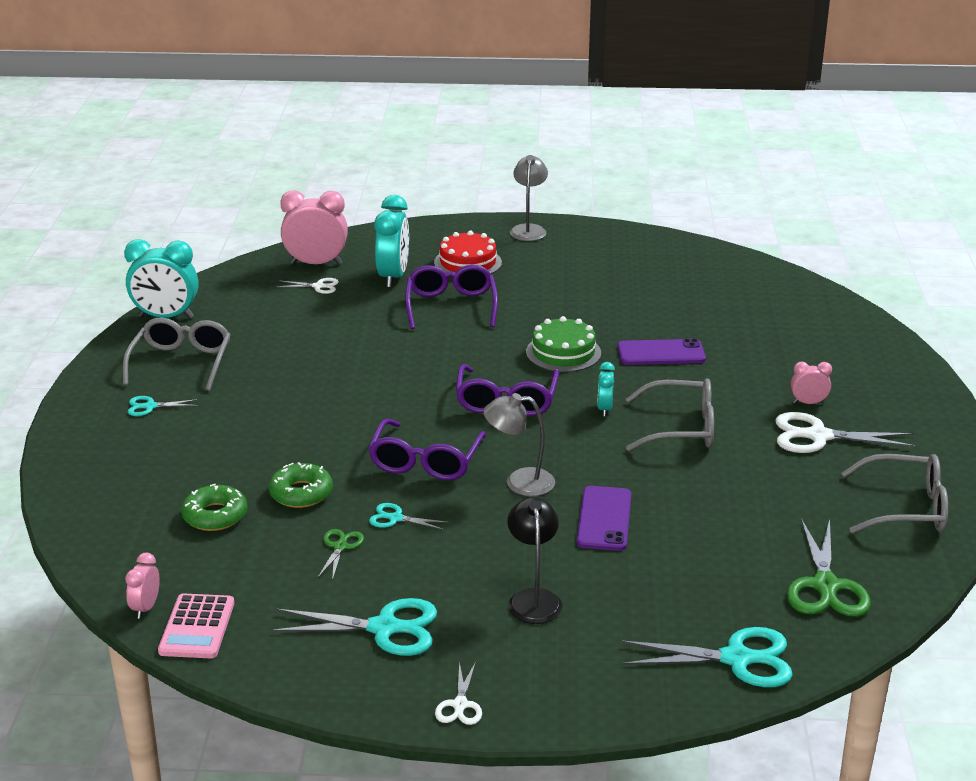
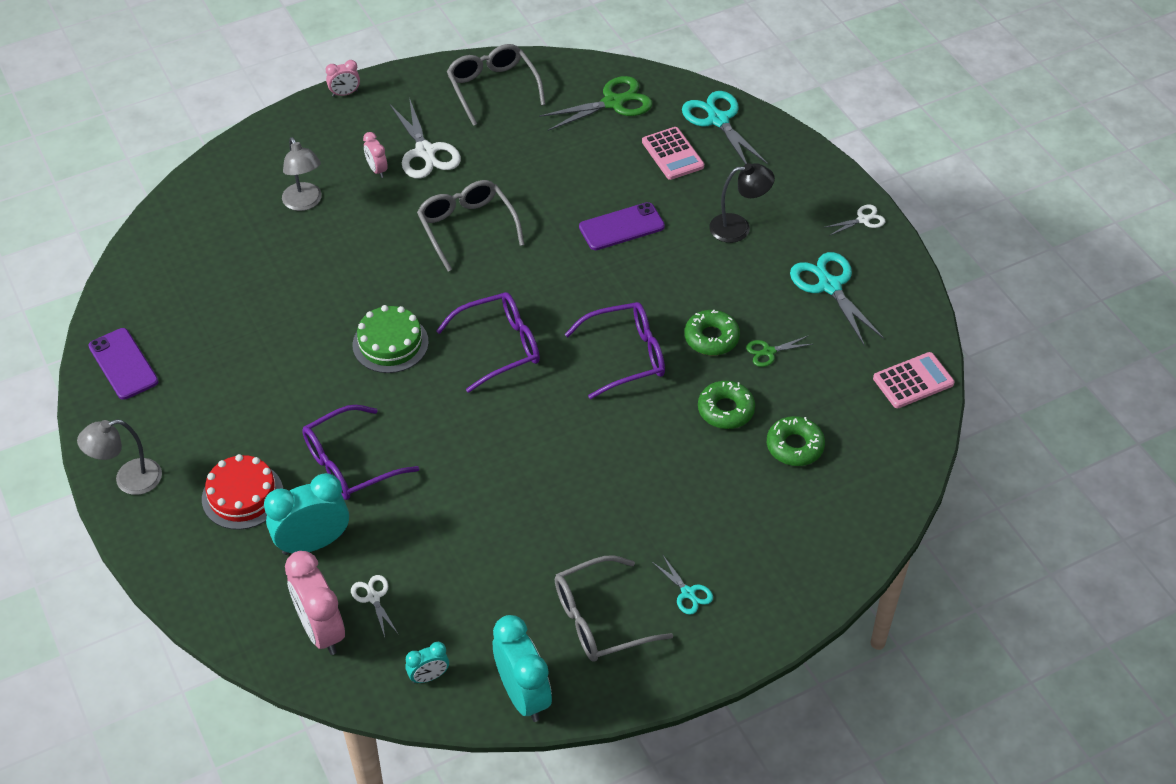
camera: 120 degrees left, 20 degrees up
(146, 608) = (921, 421): pink clock -> pink clock (345, 93)
(395, 518) = (711, 338): turquoise scissors -> green donut
(519, 482) = (611, 289): grey lamp -> grey lamp (305, 203)
(533, 598) = (738, 227): black lamp -> black lamp turned 150 degrees counterclockwise
(604, 409) = (469, 281): turquoise clock -> turquoise clock (429, 676)
(661, 353) = (349, 280): purple phone -> purple phone (123, 364)
(697, 597) = (672, 154): none -> pink calculator

